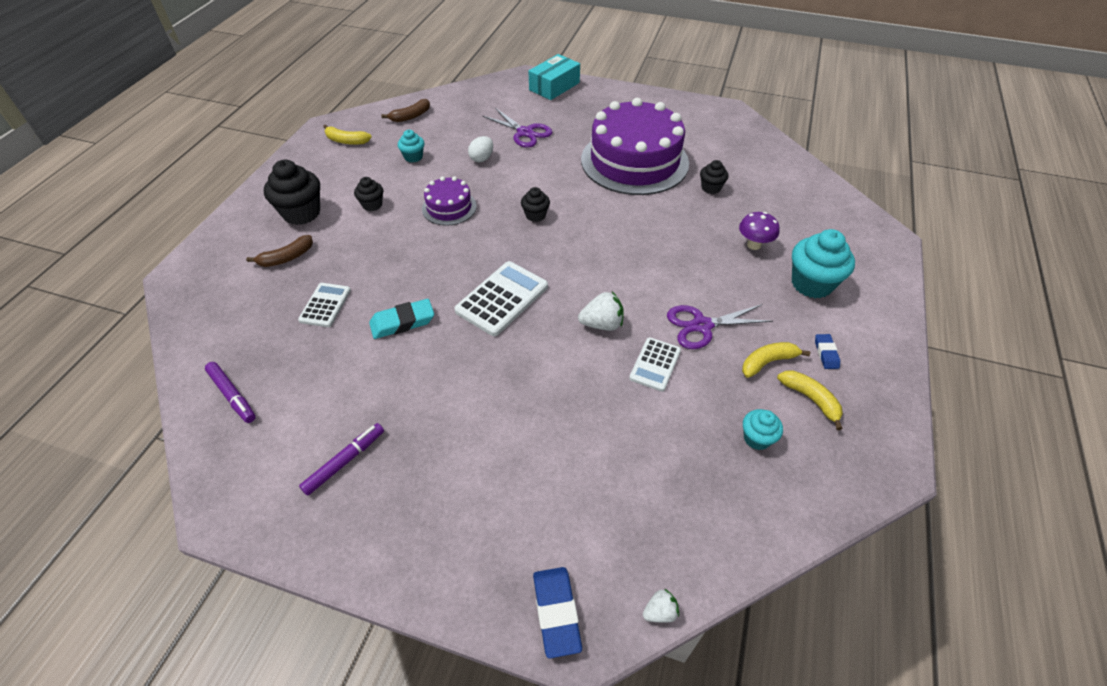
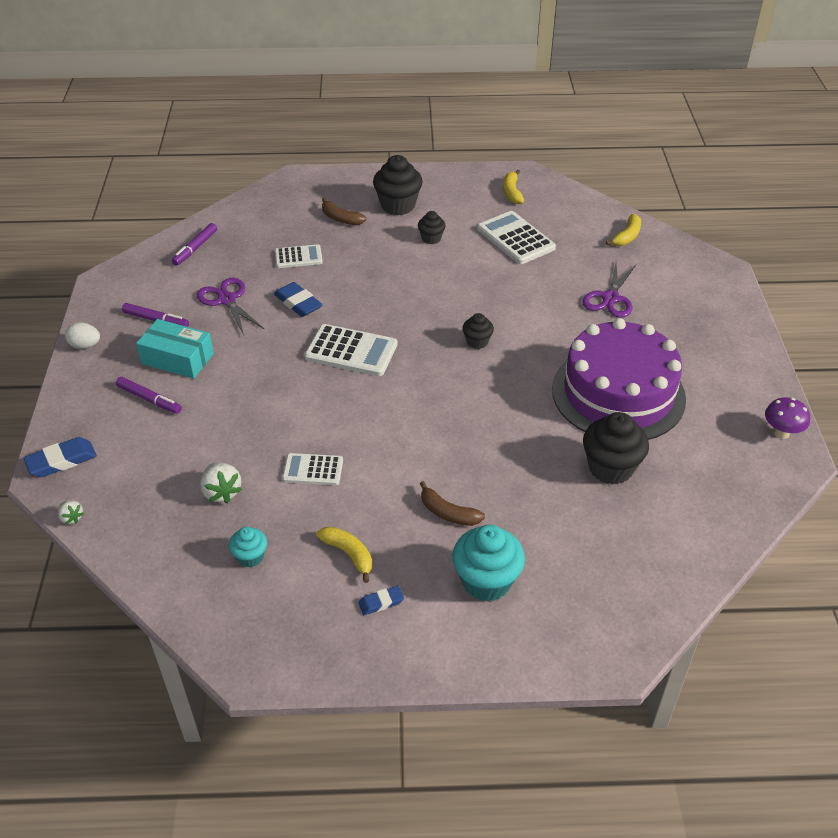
camera: 70 degrees right, 5 degrees down
(402, 322) = (298, 303): turquoise eraser -> blue eraser
(410, 116) = (579, 215): brown banana -> brown banana (448, 513)
(413, 157) = (515, 238): turquoise cupcake -> white calculator
(449, 207) = (455, 283): purple cake -> none
(482, 158) = (543, 282): white egg -> white egg (85, 345)
(488, 492) = (149, 399): none -> purple marker
(554, 86) = (720, 296): turquoise box -> turquoise box (177, 359)
(602, 324) = (348, 423): white strawberry -> white strawberry (221, 492)
(702, 325) = (378, 495): purple scissors -> purple scissors (227, 300)
(711, 188) = (610, 468): black cupcake -> black cupcake, size x1.83
(754, 245) = (527, 521): purple mushroom -> purple mushroom (781, 433)
(810, 399) = (312, 594): yellow banana -> yellow banana (627, 236)

